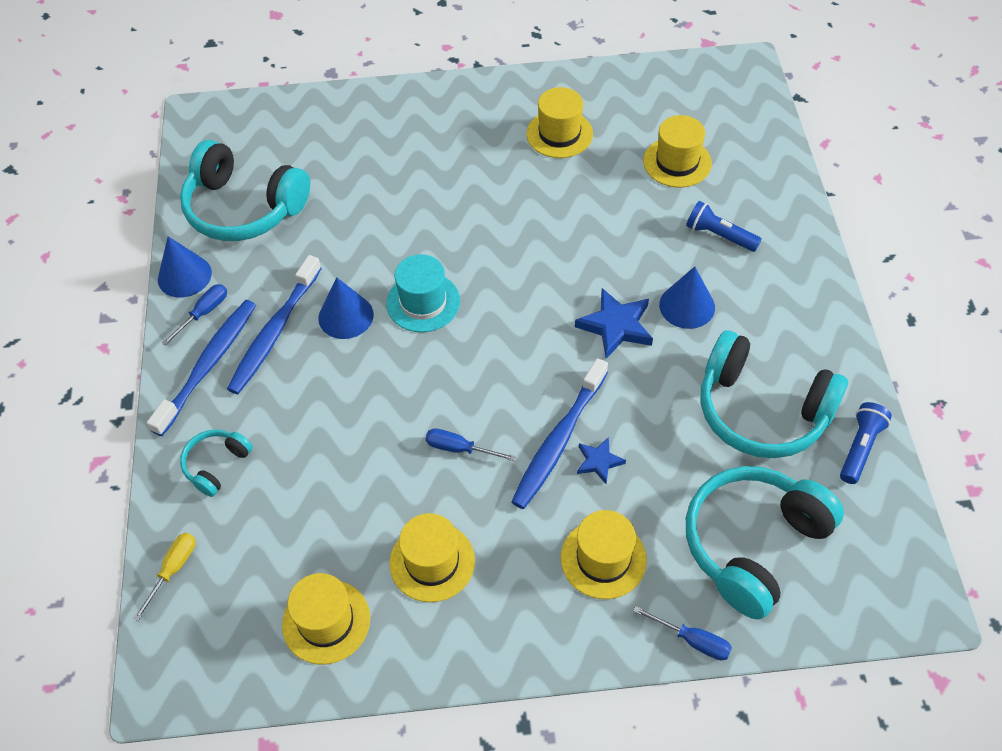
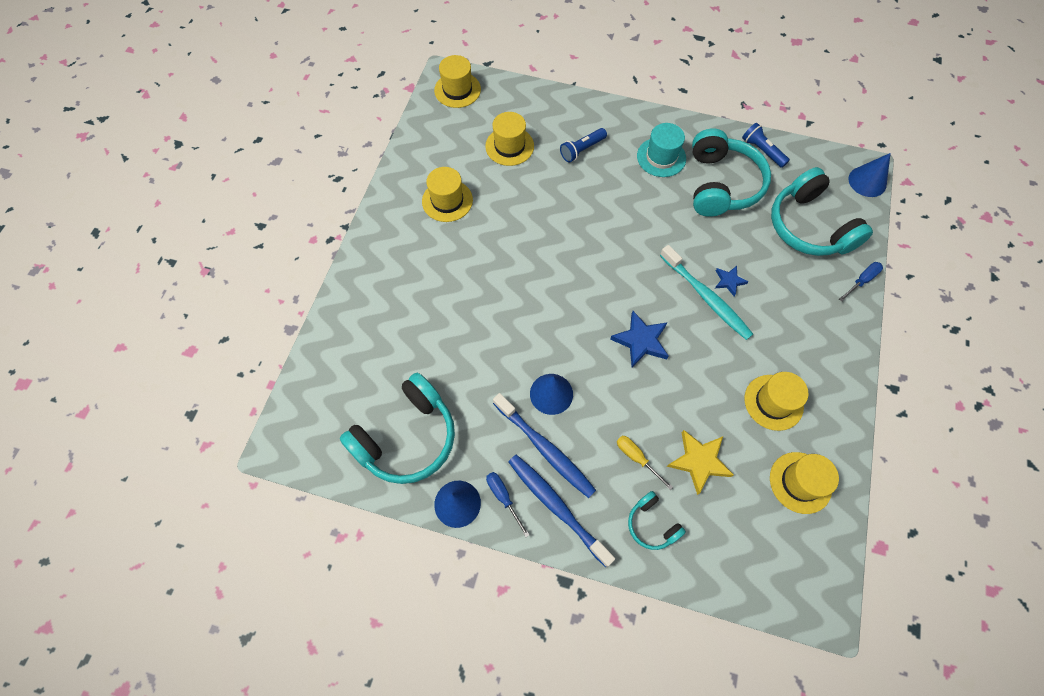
camera: 70 degrees left, 10 degrees up
(173, 570) = (732, 579): yellow screwdriver -> yellow screwdriver (637, 458)
(314, 494) = (699, 461): none -> yellow star
(423, 302) = (561, 338): turquoise hat -> turquoise hat (661, 157)
(460, 449) = (693, 357): blue screwdriver -> none
(558, 440) = (706, 297): blue toothbrush -> turquoise toothbrush
(603, 559) = (797, 305): yellow hat -> yellow hat (457, 90)
(616, 326) = (630, 232): blue star -> blue star (641, 341)
(687, 306) = (630, 189): blue cone -> blue cone (867, 181)
(762, 410) = (721, 184): turquoise headphones -> turquoise headphones turned 45 degrees counterclockwise

